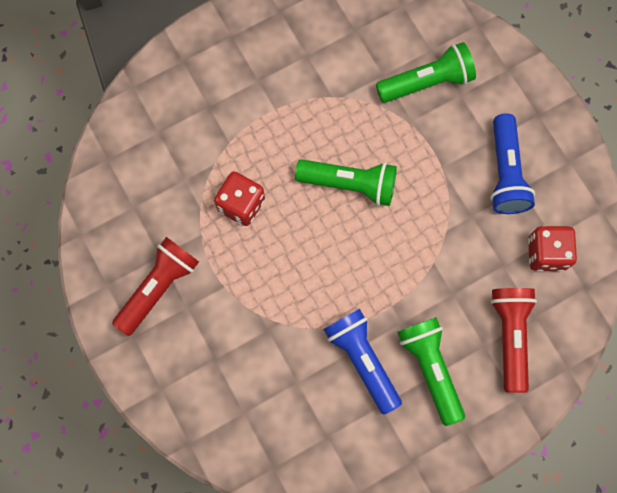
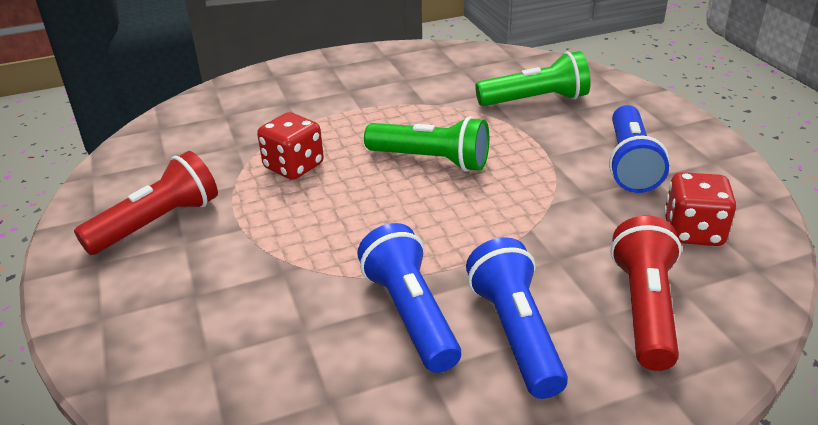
camera: 10 degrees right, 40 degrees down
(430, 368) = (515, 333): green flashlight -> blue flashlight

